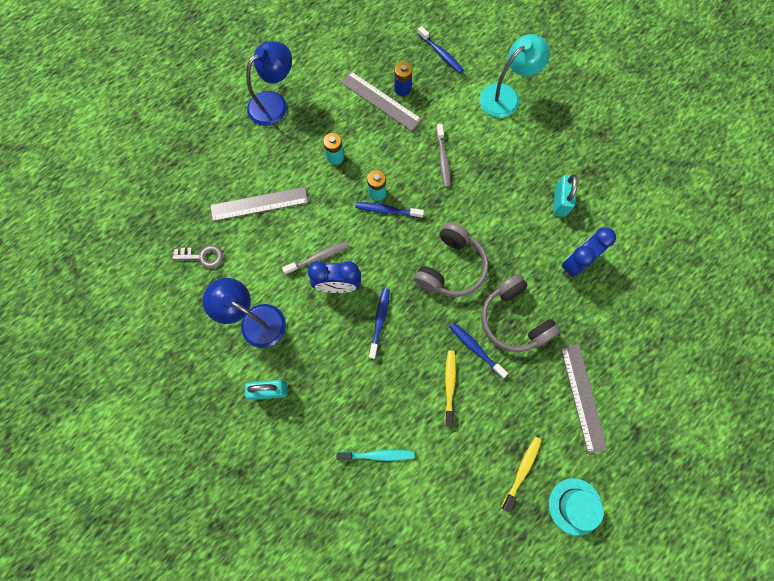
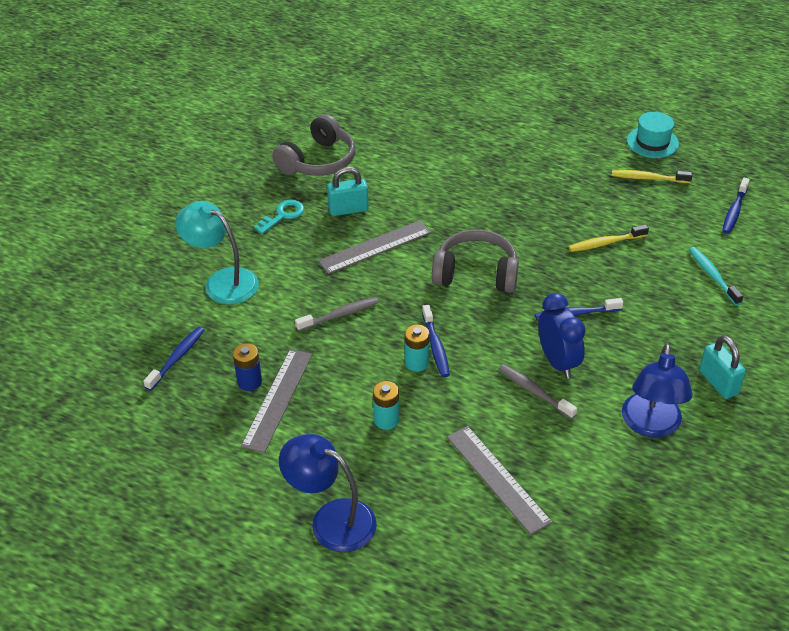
camera: 110 degrees left, 30 degrees down
(203, 256) = (607, 513): grey key -> none
(475, 348) = (554, 234): blue toothbrush -> blue toothbrush (734, 211)
(513, 319) = (505, 214): grey headphones -> grey headphones (318, 161)
(568, 153) = (283, 215): none -> turquoise key
(575, 263) = (415, 185): blue clock -> none
(582, 397) = (552, 155): grey ruler -> grey ruler (375, 247)

